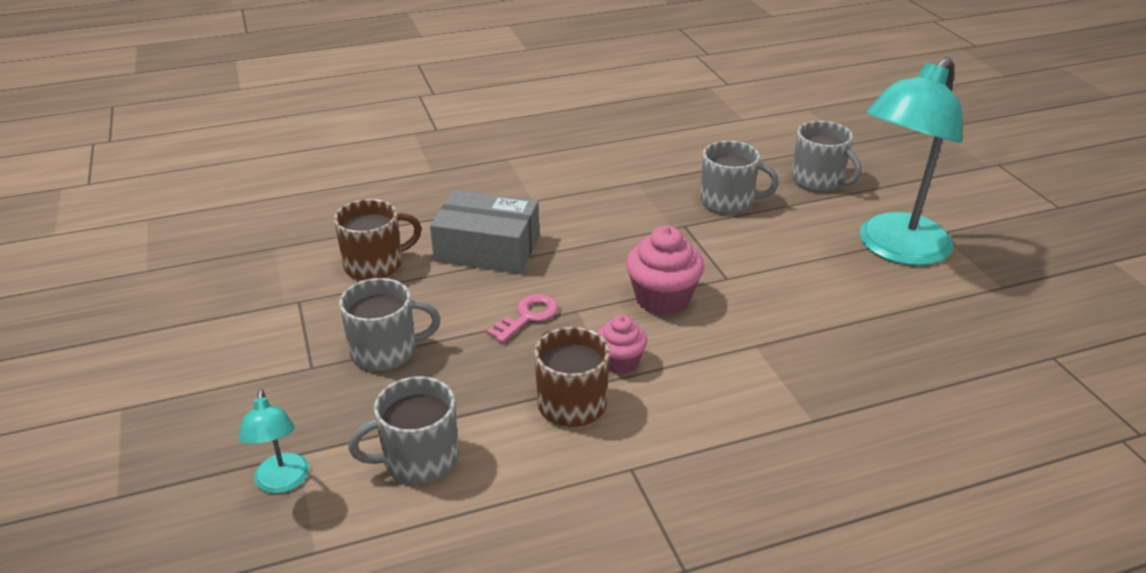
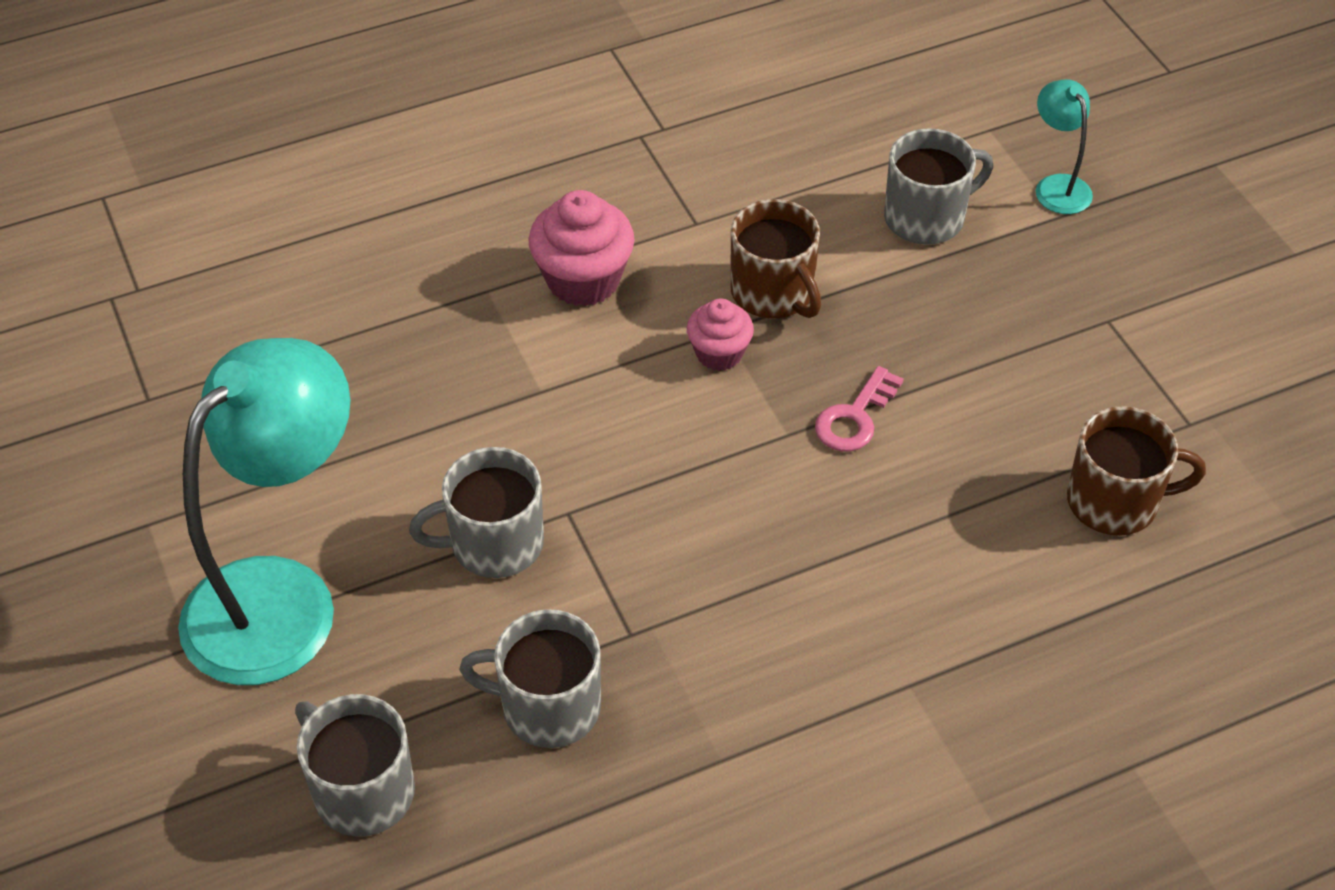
camera: 175 degrees right, 15 degrees up
(375, 265) = (1115, 501): brown mug -> brown mug turned 150 degrees counterclockwise
(386, 351) = (1025, 348): grey mug -> grey mug (494, 543)
(487, 248) = (953, 551): grey box -> none
(662, 299) = (666, 463): pink cupcake -> pink cupcake (583, 280)

